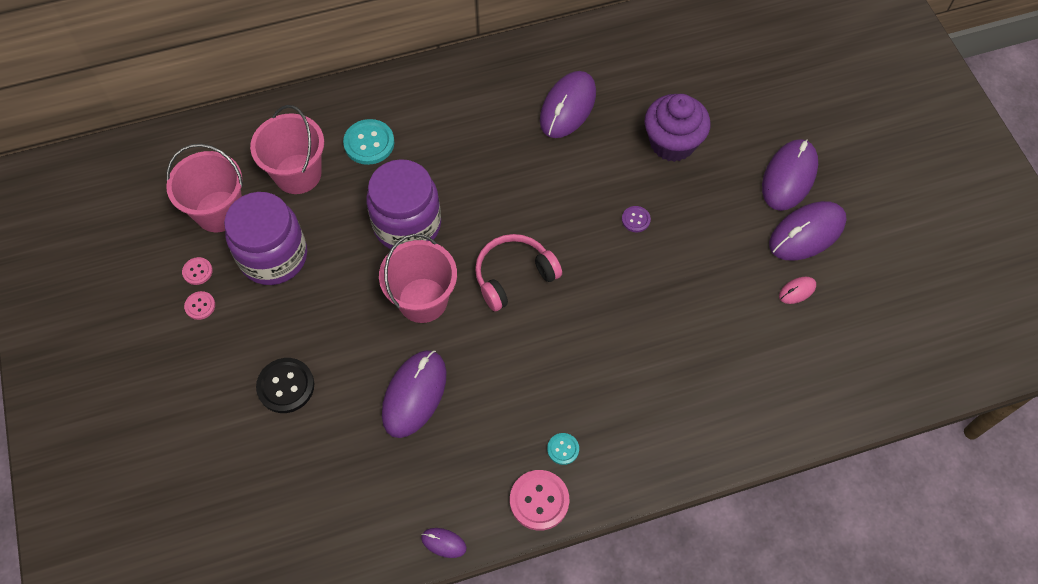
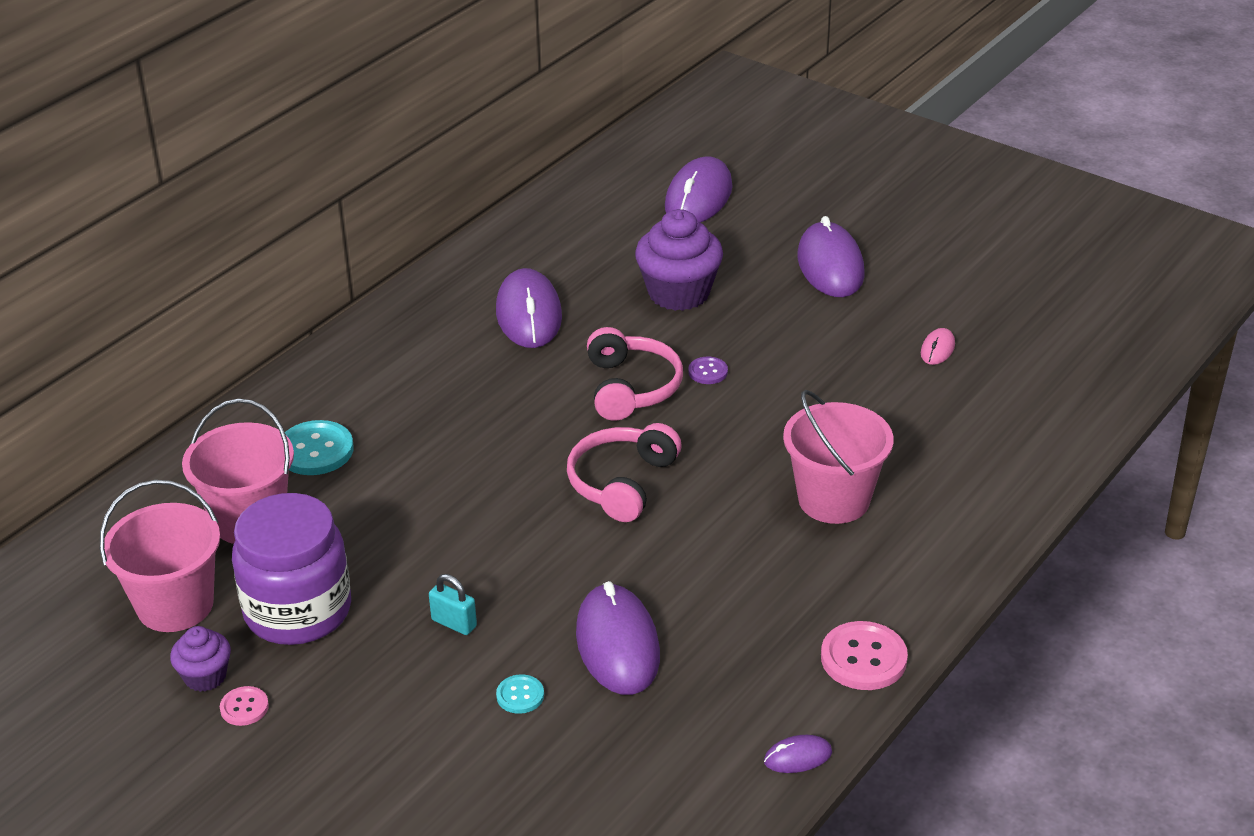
camera: 35 degrees left, 25 degrees down
(197, 271) = (205, 676): pink button -> purple cupcake
(286, 386) = (445, 723): black button -> none
(343, 319) = (454, 623): none -> turquoise padlock
(407, 225) = (444, 500): purple jar -> none
(423, 300) = (536, 556): pink bucket -> pink bucket (834, 499)
(563, 449) = (840, 600): turquoise button -> turquoise button (520, 695)
(579, 204) = (631, 387): none -> pink headphones
(807, 233) = (897, 301): purple mouse -> purple mouse (698, 197)

